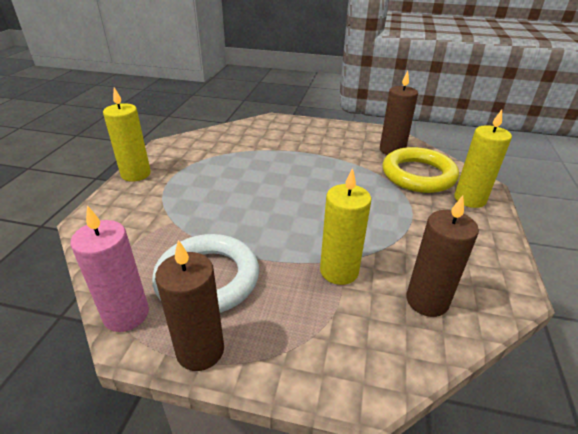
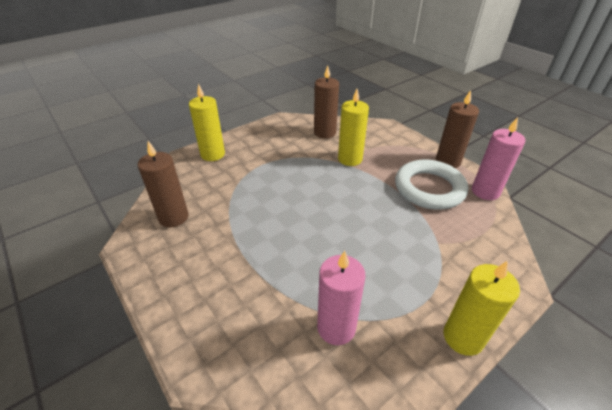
camera: 140 degrees left, 5 degrees up
(219, 150) = (336, 328): none -> pink candle
(418, 175) = (205, 184): yellow ring -> none

